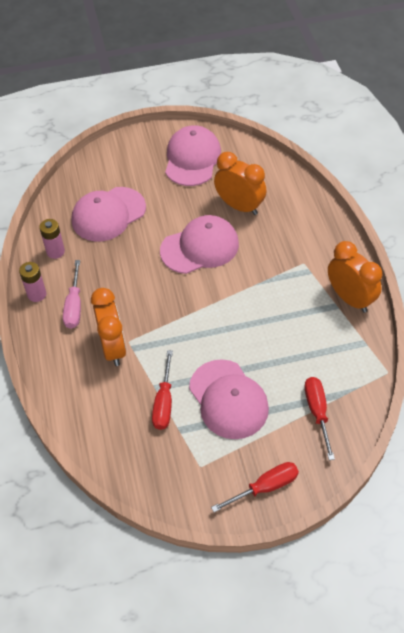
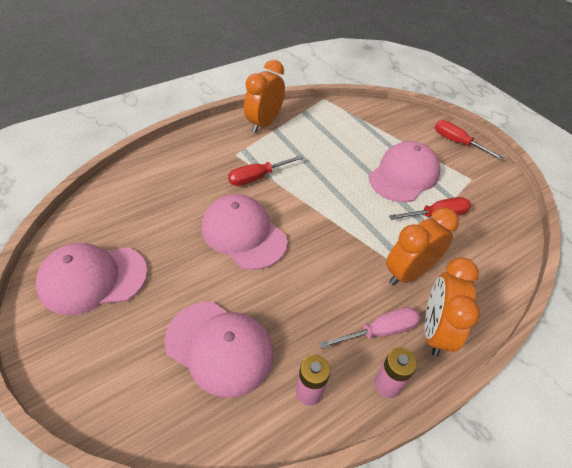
camera: 115 degrees left, 5 degrees down
(239, 206) = (171, 214): orange clock -> orange clock (435, 330)
(317, 412) = (380, 126): red screwdriver -> red screwdriver (257, 177)

